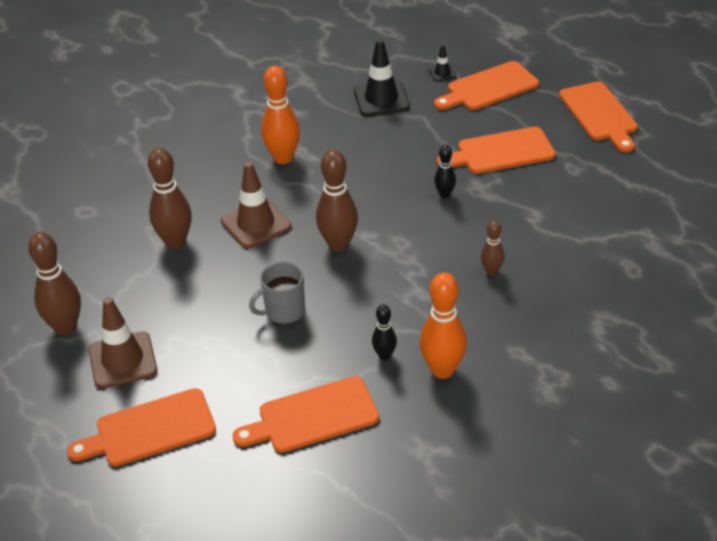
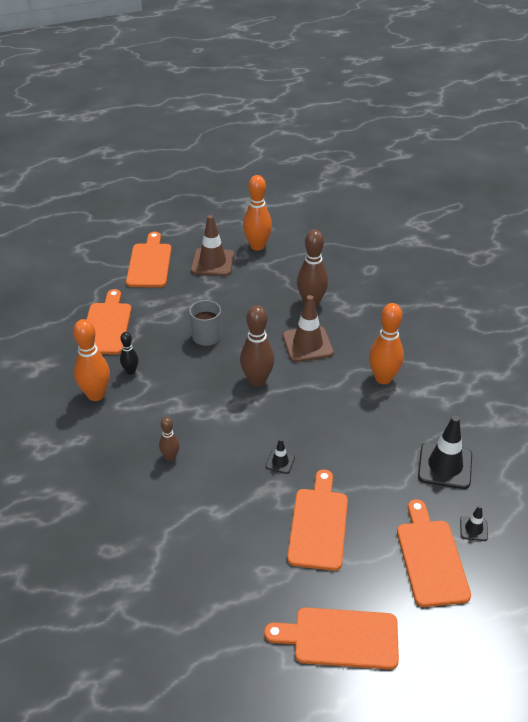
camera: 110 degrees right, 0 degrees up
(65, 327) = (257, 246): brown bowling pin -> orange bowling pin
(445, 194) = (280, 462): black bowling pin -> black traffic cone

